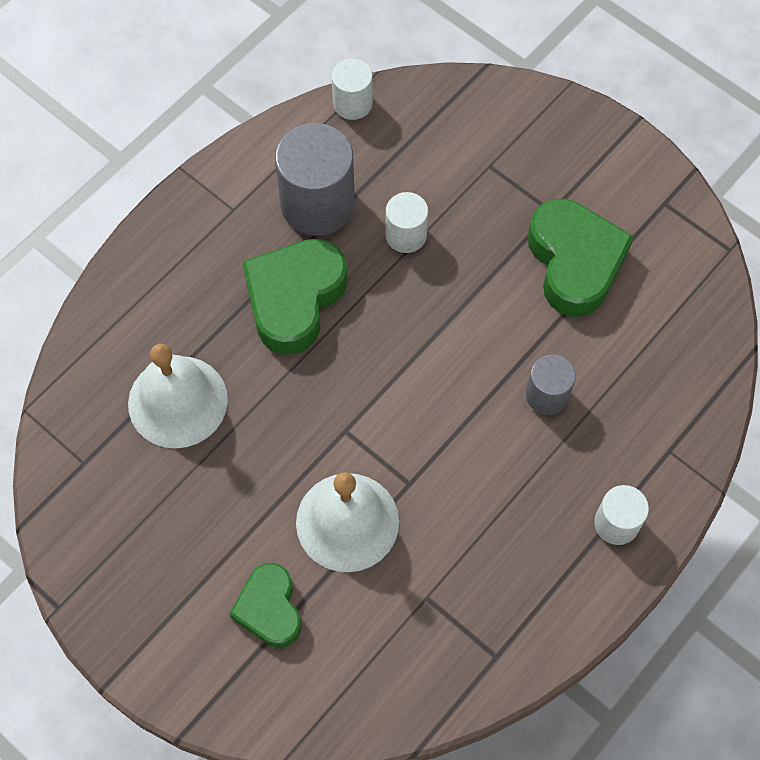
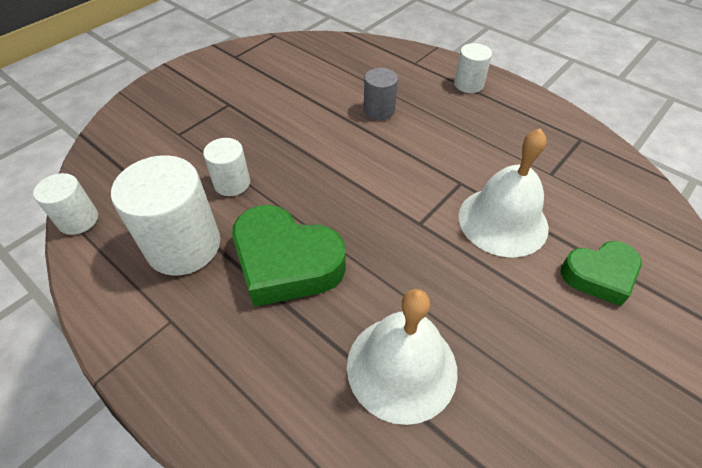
camera: 90 degrees left, 15 degrees down
(317, 204) = (184, 246): grey cylinder -> white cylinder
(574, 262) = (273, 95): green heart -> none

